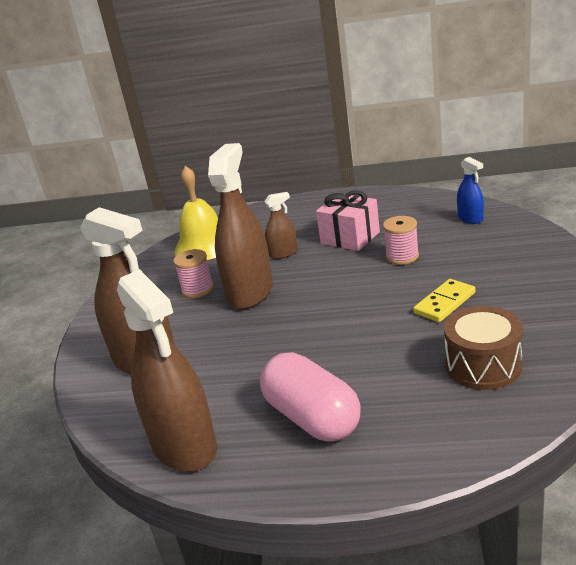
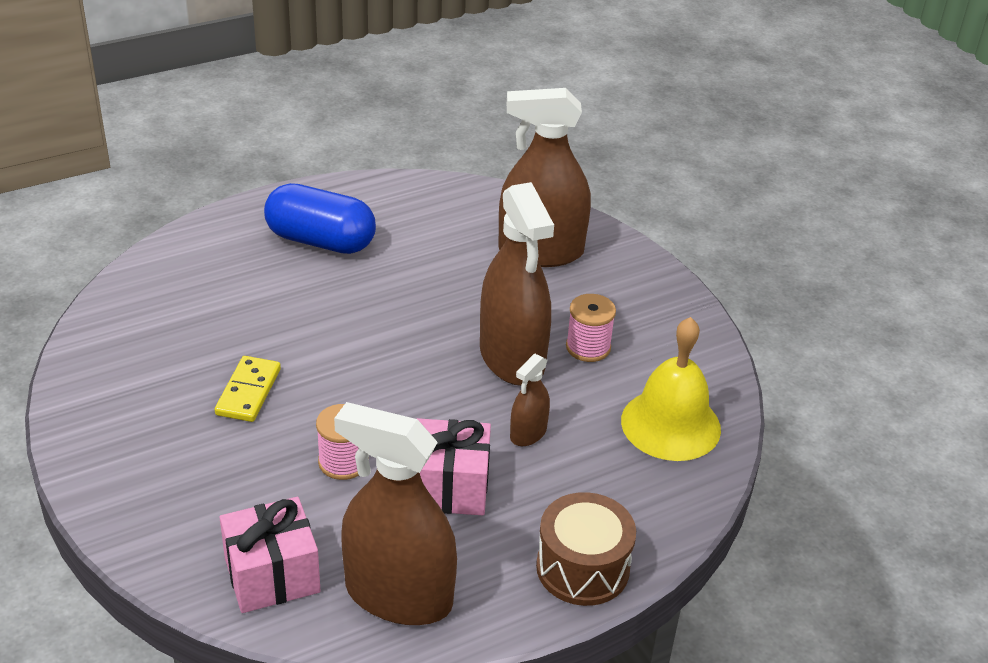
camera: 140 degrees right, 10 degrees up
(184, 446) = (416, 197): brown spray bottle -> brown spray bottle (398, 595)
(312, 417) = (320, 241): pink capsule -> blue capsule
(470, 218) = (272, 575): blue spray bottle -> pink gift
(483, 365) = (178, 322): brown drum -> brown drum (582, 568)

